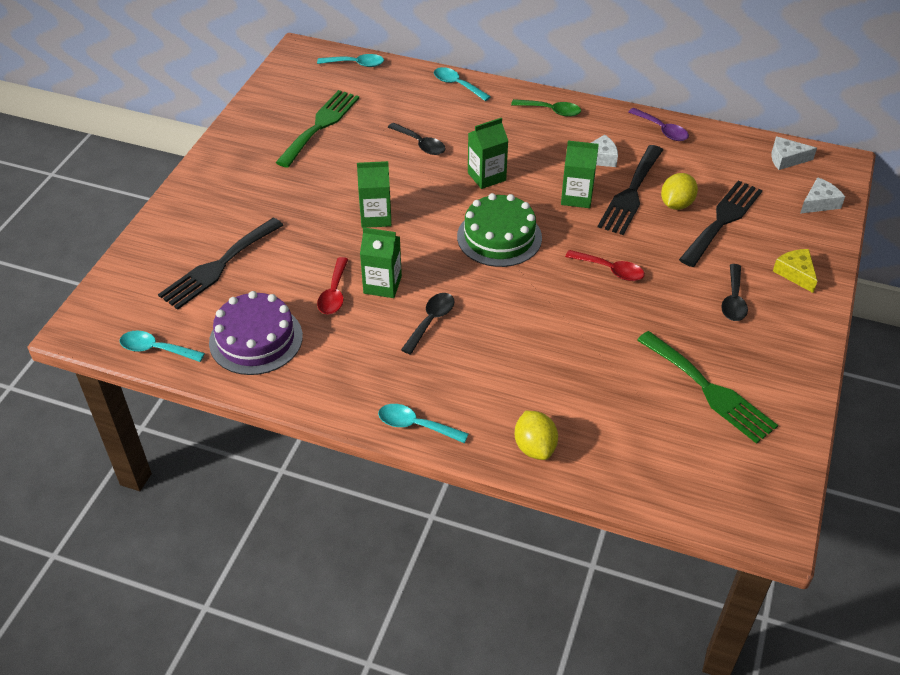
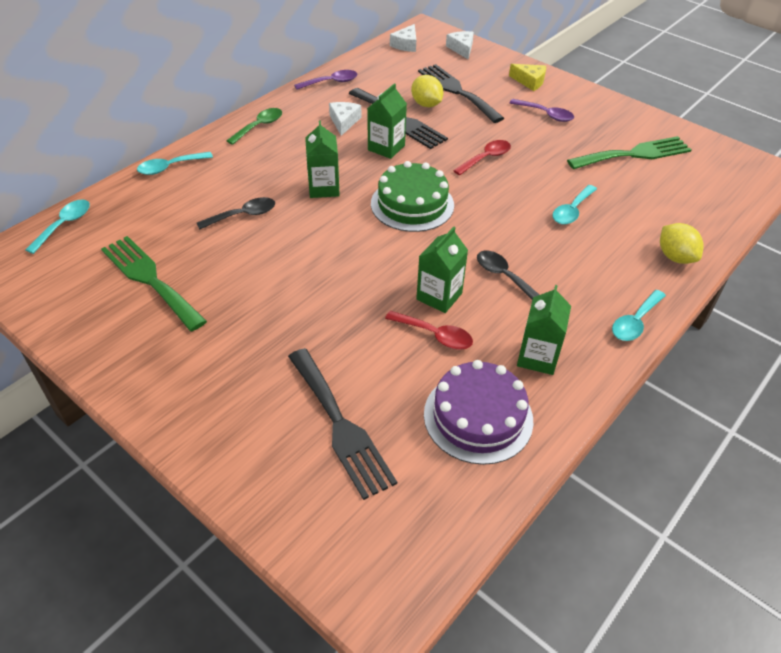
camera: 70 degrees left, 0 degrees up
(156, 349) = (458, 520): turquoise spoon -> turquoise spoon (572, 210)
(376, 217) = (335, 275): green carton -> green carton (537, 357)
(535, 447) = (675, 257): yellow lemon -> yellow lemon turned 60 degrees clockwise
(733, 300) = (545, 114): black spoon -> purple spoon
(795, 273) = (529, 81): yellow cheese -> yellow cheese turned 150 degrees counterclockwise

